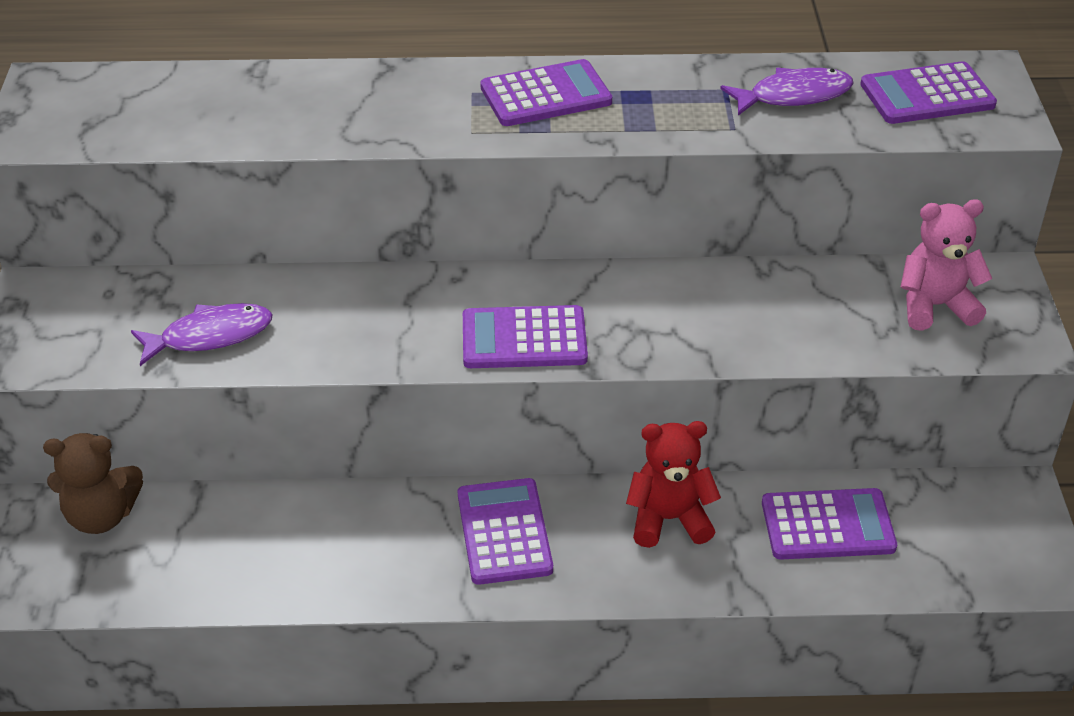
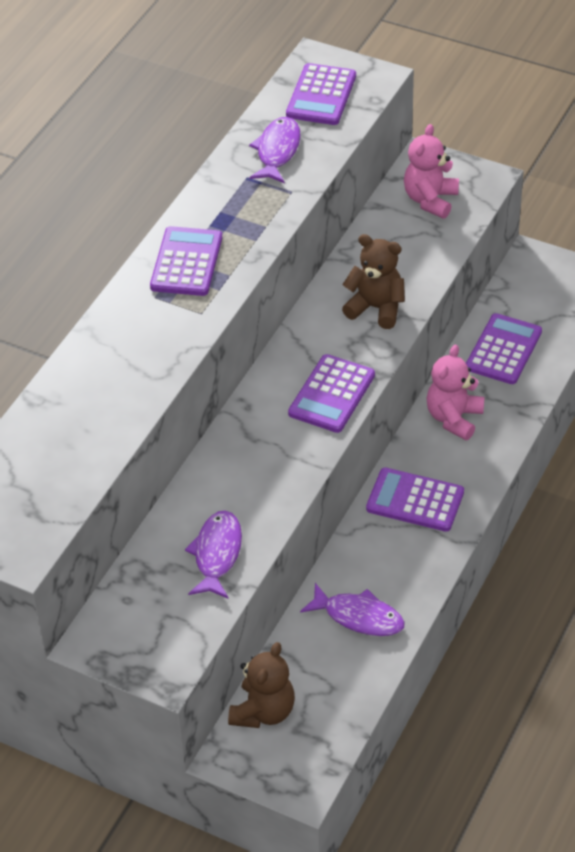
camera: 60 degrees left, 5 degrees up
(285, 548) = (358, 617): none -> purple fish
(669, 519) = (454, 418): red teddy bear -> pink teddy bear
(700, 325) = (376, 308): none -> brown teddy bear

